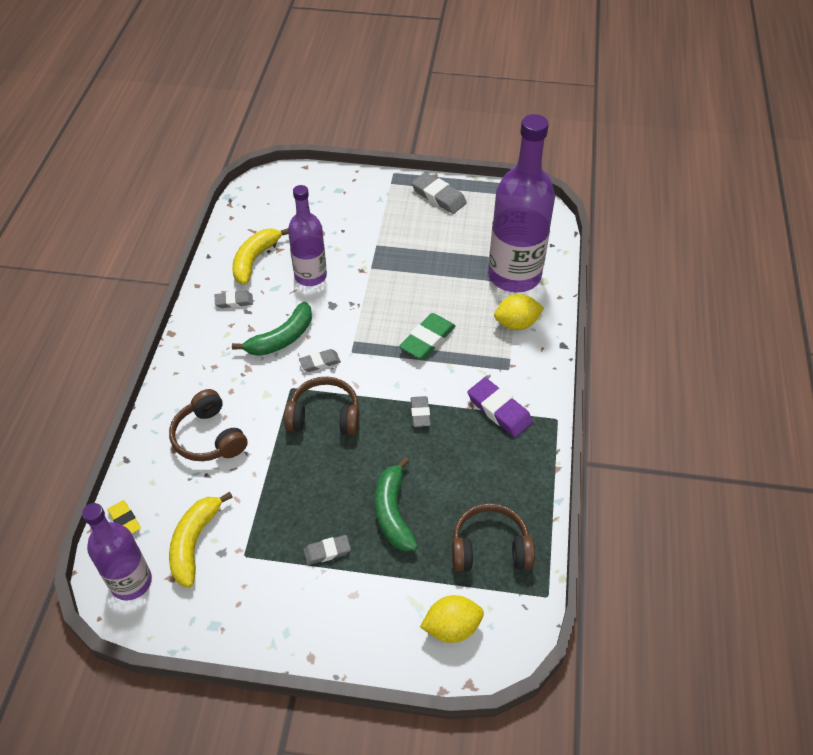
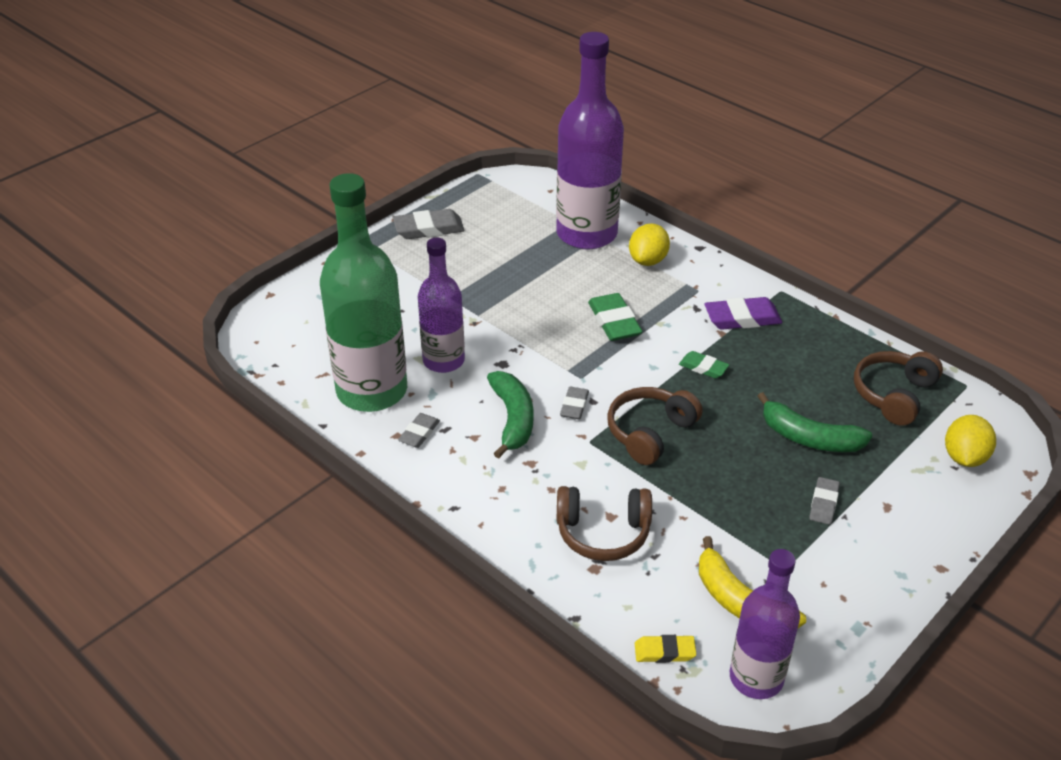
camera: 55 degrees left, 10 degrees down
(255, 259) = (372, 391): yellow banana -> green bottle
(420, 413) = (703, 367): grey eraser -> green eraser

